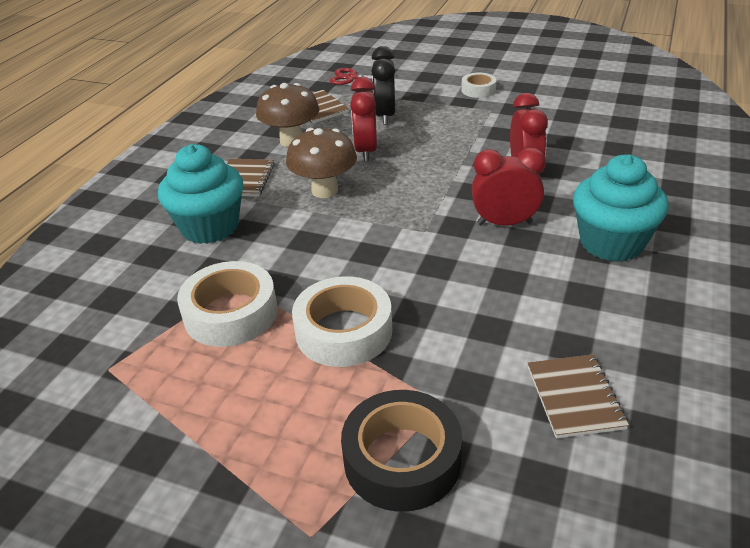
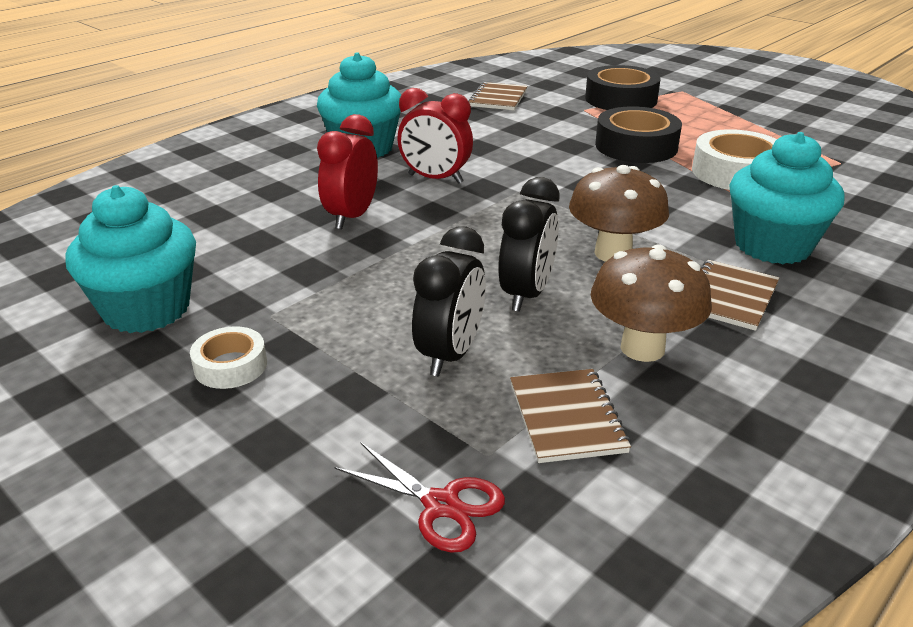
camera: 160 degrees left, 5 degrees down
(344, 331) = (636, 146): white tape -> black tape
(366, 151) = (526, 294): red clock -> black clock
(553, 97) = (146, 309): none -> turquoise cupcake

